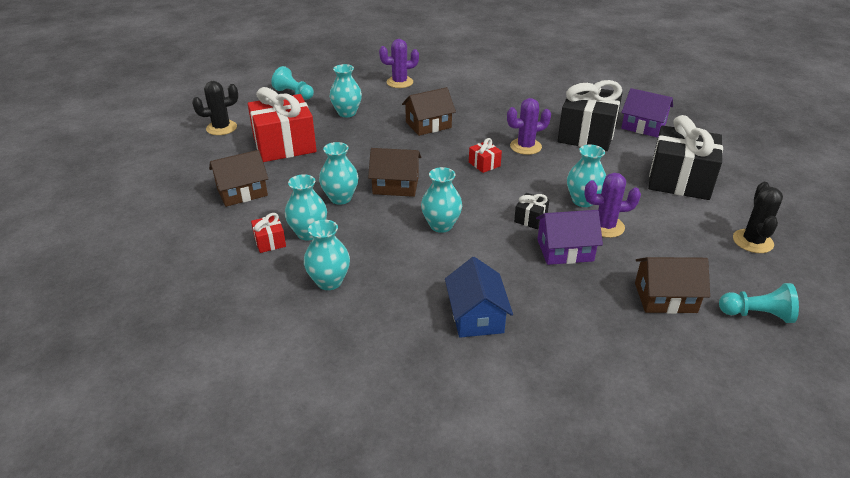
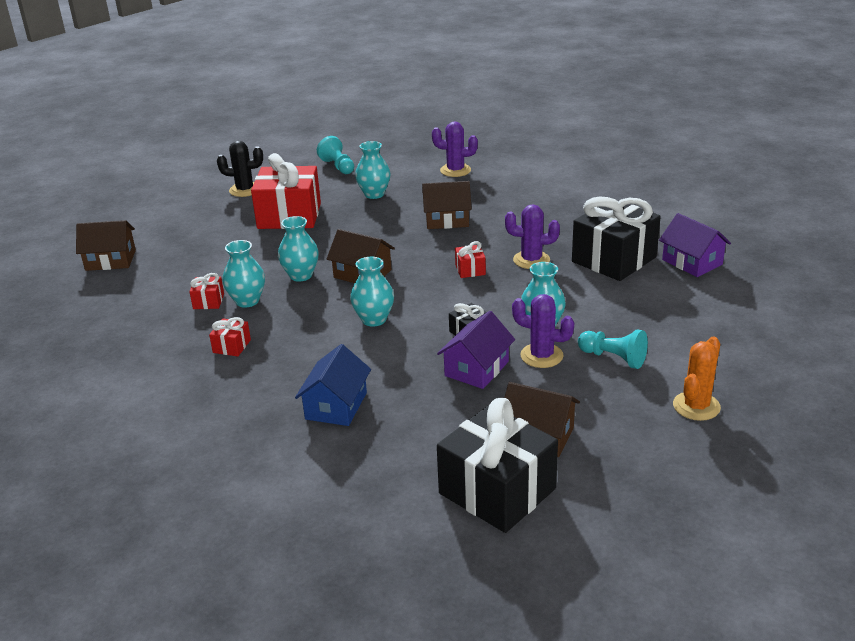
camera: 25 degrees right, 5 degrees down
(242, 192) = (218, 253): brown house -> brown house (110, 260)
(329, 281) = (232, 346): turquoise vase -> red gift
(565, 250) = (476, 368): purple house -> purple house turned 75 degrees counterclockwise
(679, 180) = (675, 327): black gift -> black gift (497, 491)
(752, 241) = (696, 406): black cactus -> orange cactus
(756, 314) = (622, 475): turquoise pawn -> turquoise pawn (613, 358)

